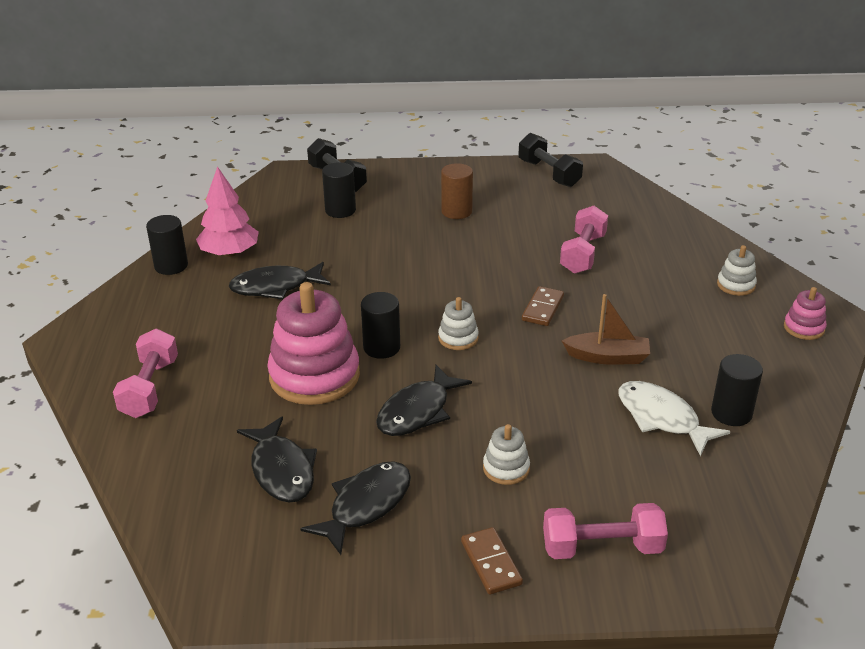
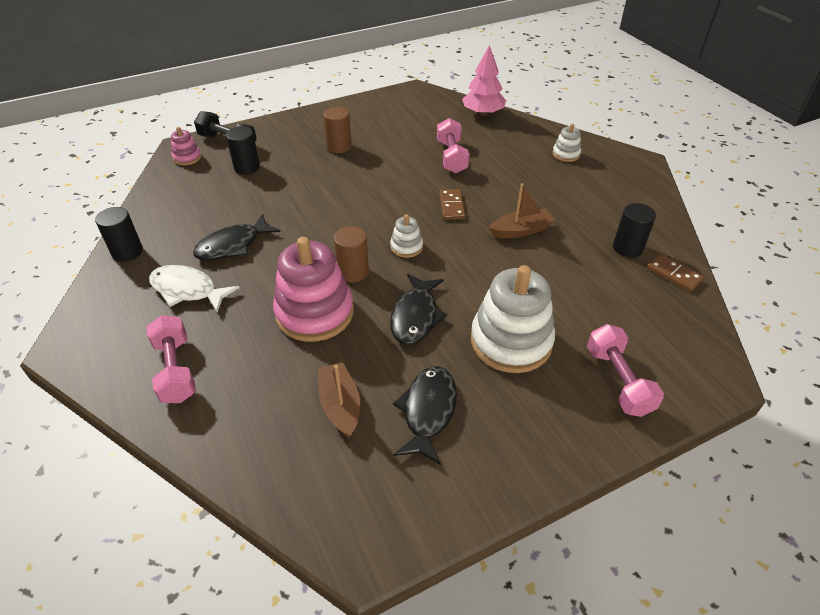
camera: 25 degrees left, 10 degrees up
(229, 253) = (174, 227): pink tree -> pink tree (483, 113)
(282, 470) = (340, 405): black fish -> brown boat
(381, 347) = (353, 272): black cylinder -> brown cylinder
(491, 563) = (552, 424): brown domino -> brown domino (674, 274)
(506, 468) = (511, 341): white stacking toy -> white stacking toy, size x2.15
(549, 173) = (387, 102): black dumbbell -> none
(602, 548) = (618, 381): pink dumbbell -> pink dumbbell turned 75 degrees counterclockwise
(661, 418) = (587, 266): white fish -> white fish (187, 290)
(804, 328) = (627, 173): pink stacking toy -> pink stacking toy (187, 157)

